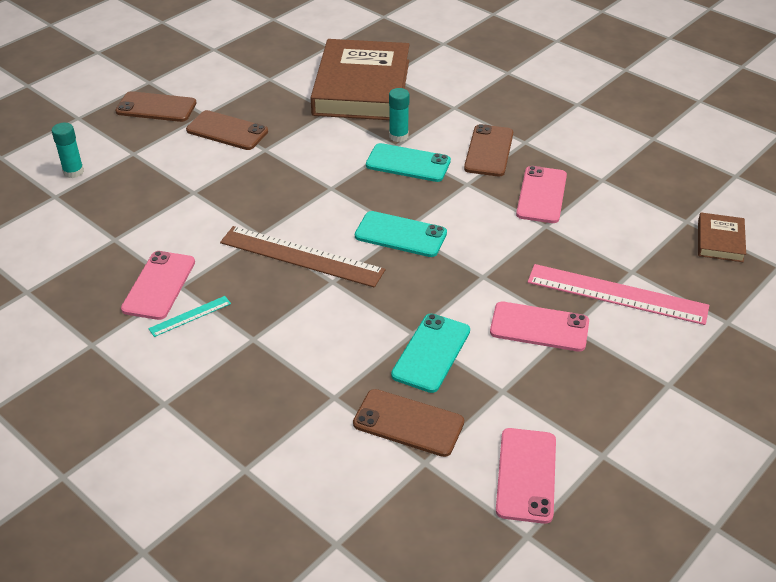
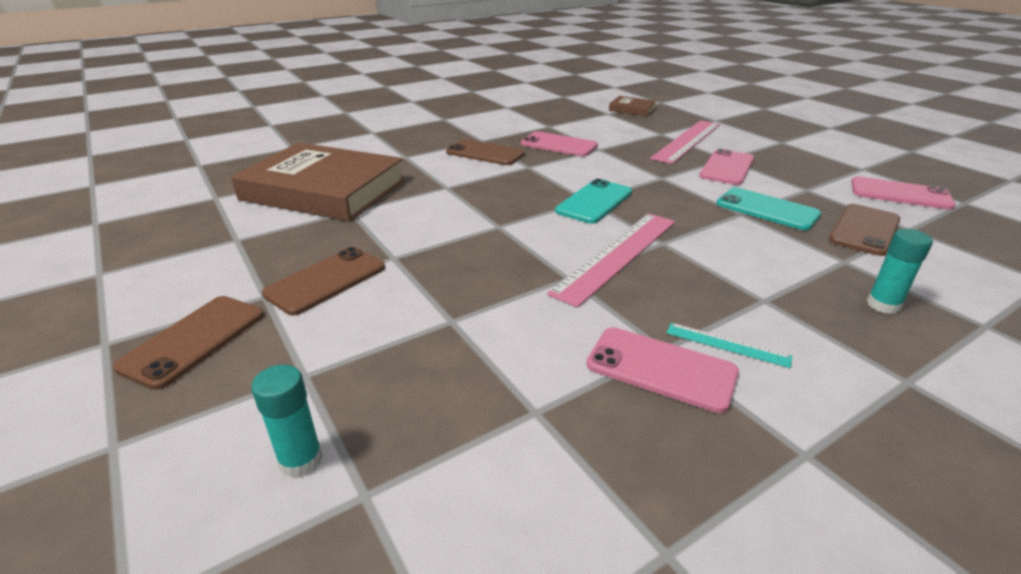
camera: 75 degrees left, 10 degrees down
(190, 316) = (727, 345): turquoise ruler -> turquoise ruler turned 45 degrees counterclockwise
(301, 256) = (617, 255): brown ruler -> pink ruler
(398, 136) = (431, 184): turquoise glue stick -> turquoise glue stick (883, 305)
(408, 163) = (481, 185): turquoise phone -> none

